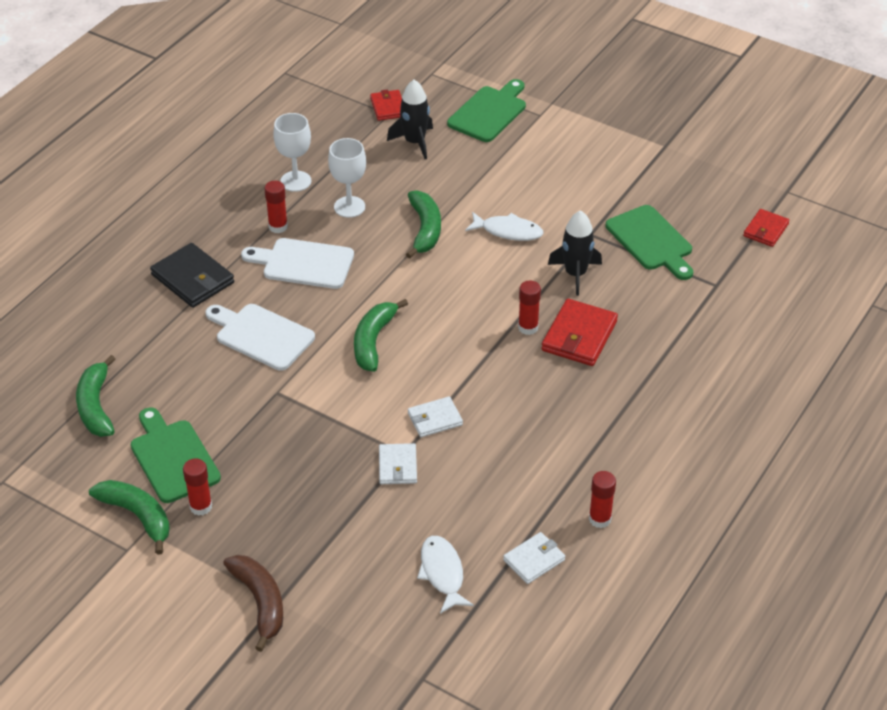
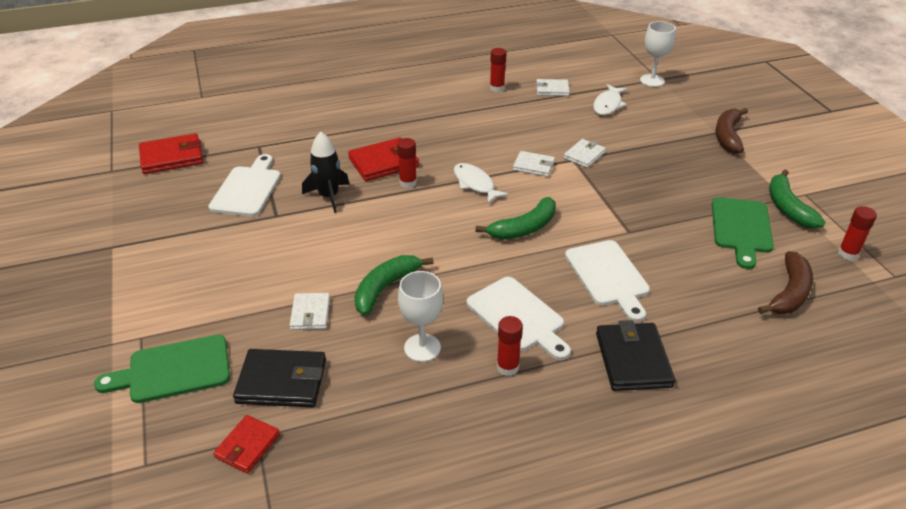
camera: 140 degrees left, 5 degrees down
(96, 406) = (789, 293): green banana -> brown banana
(201, 506) = (737, 193): red glue stick -> red glue stick (848, 254)
(295, 181) = (442, 410): white goblet -> white goblet (652, 80)
(414, 142) = (282, 381): black rocket -> black wallet
(454, 185) = (310, 313): none -> white wallet
(508, 231) = (327, 250): white fish -> white fish (475, 184)
(651, 241) = (247, 189): green cutting board -> white cutting board
(765, 230) = (172, 157): red wallet -> red wallet, size x1.61

